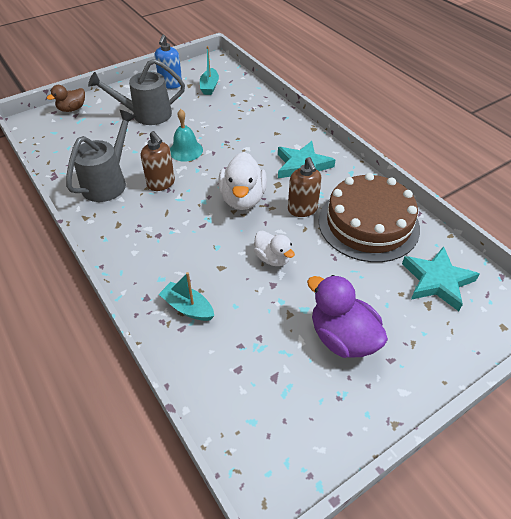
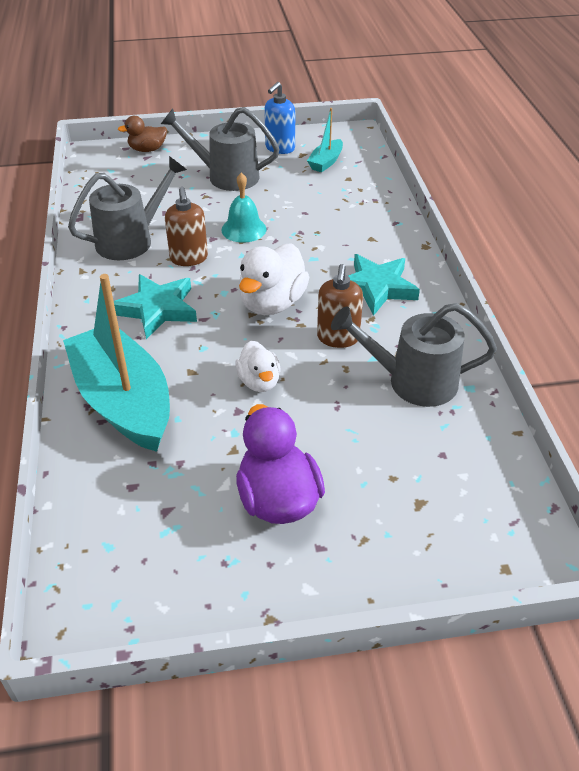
camera: 25 degrees right, 5 degrees down
(187, 307) = (123, 401): turquoise boat -> turquoise boat, size x2.19
(368, 224) = (412, 381): brown cake -> grey watering can
(437, 281) = (454, 480): turquoise star -> turquoise star (157, 309)

